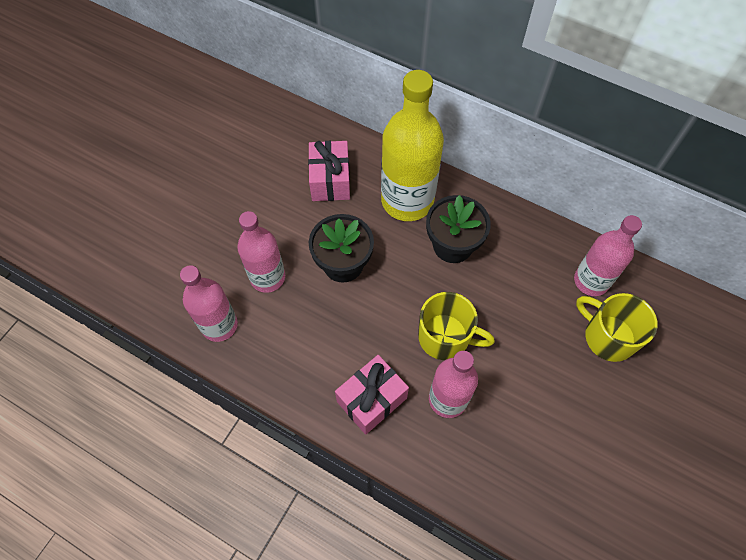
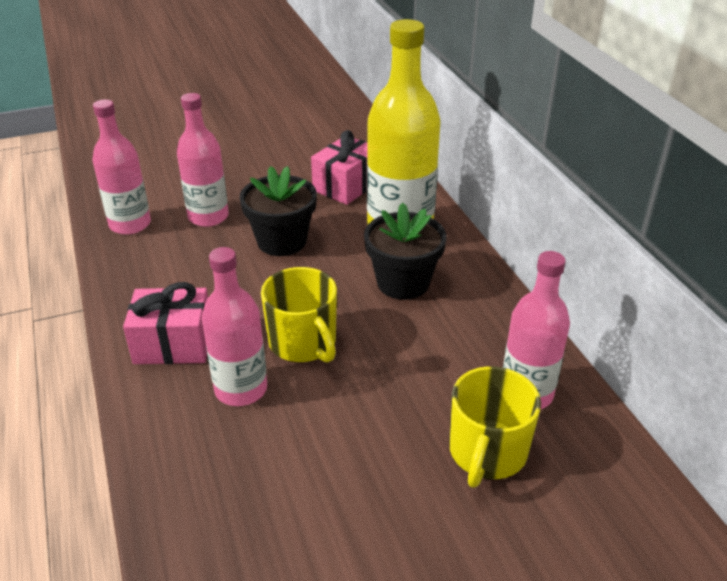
camera: 40 degrees right, 25 degrees down
(608, 337) = (487, 452): yellow mug -> yellow mug turned 150 degrees counterclockwise

